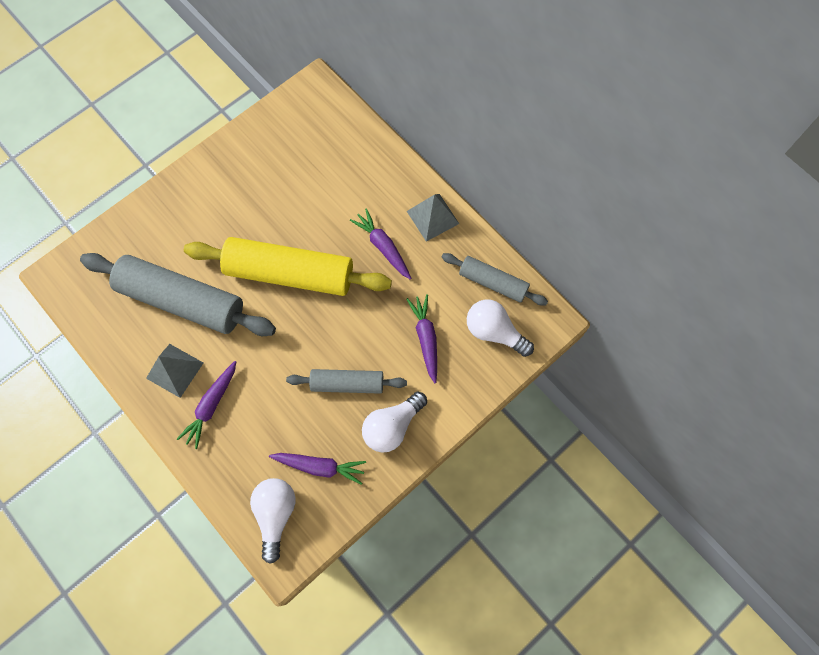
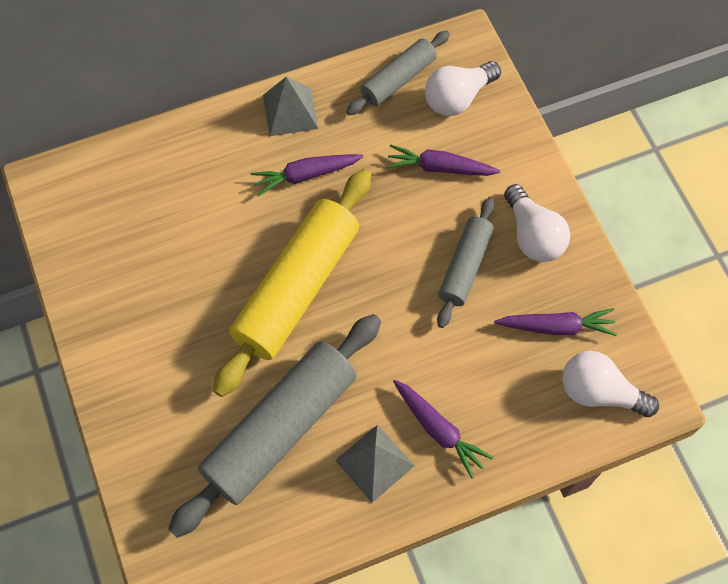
camera: 70 degrees left, 5 degrees down
(319, 466) = (556, 326): purple carrot -> purple carrot turned 60 degrees clockwise

